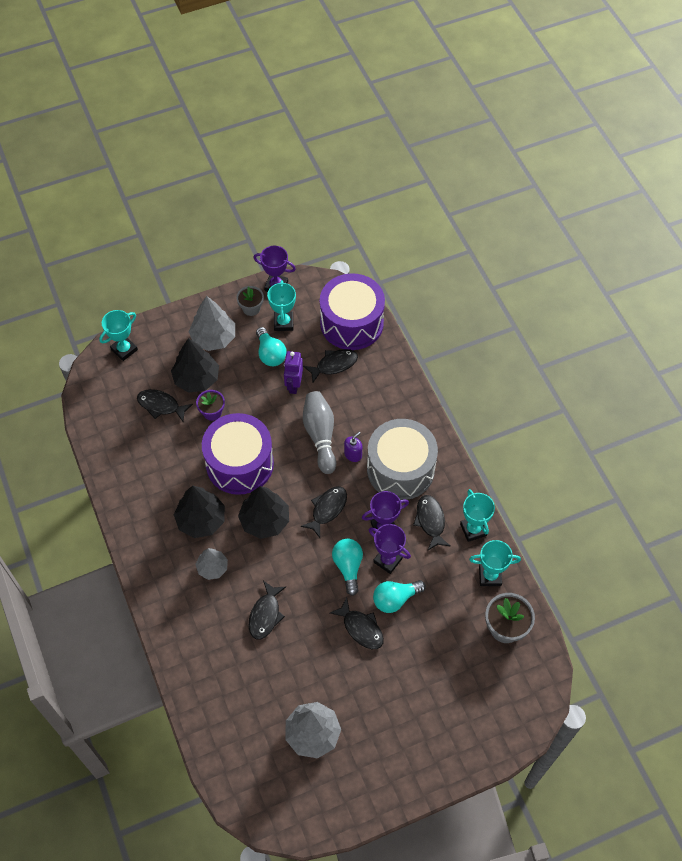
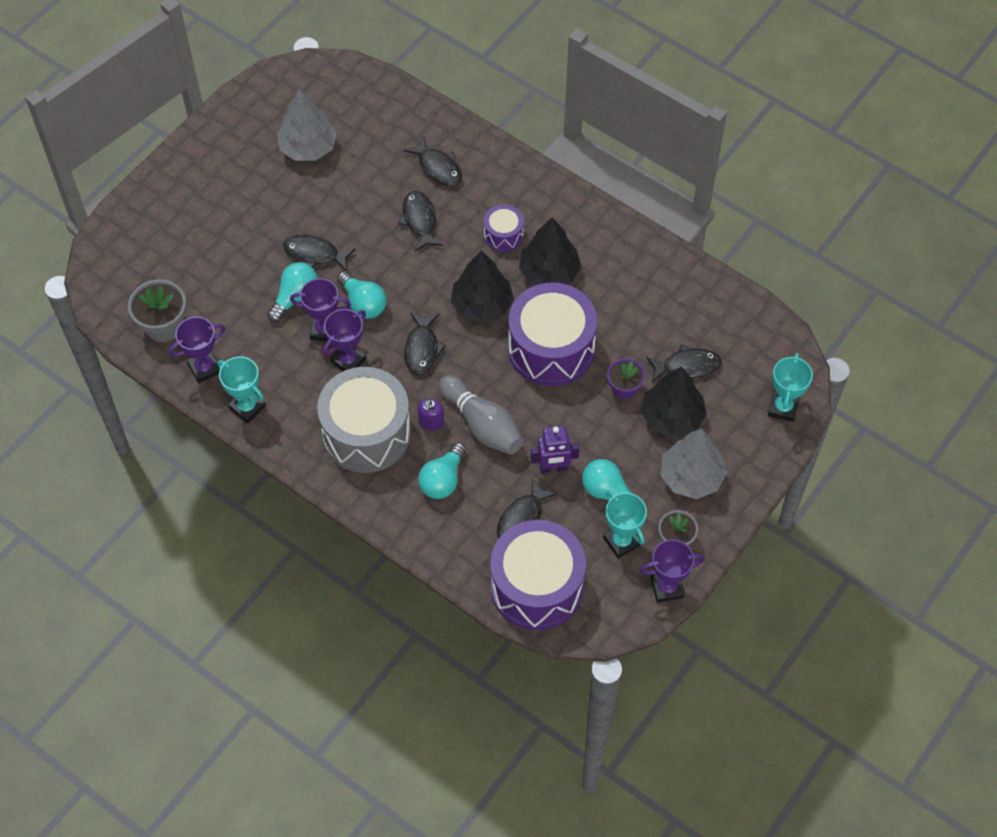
camera: 150 degrees right, 0 degrees up
(212, 568) = (503, 235): grey tree -> purple drum
(294, 385) = (553, 468): purple robot -> purple robot turned 105 degrees clockwise
(368, 413) = (443, 480): none -> turquoise light bulb
(430, 521) = (300, 393): black fish -> black fish (438, 168)
(490, 576) = (205, 368): turquoise trophy -> purple trophy

